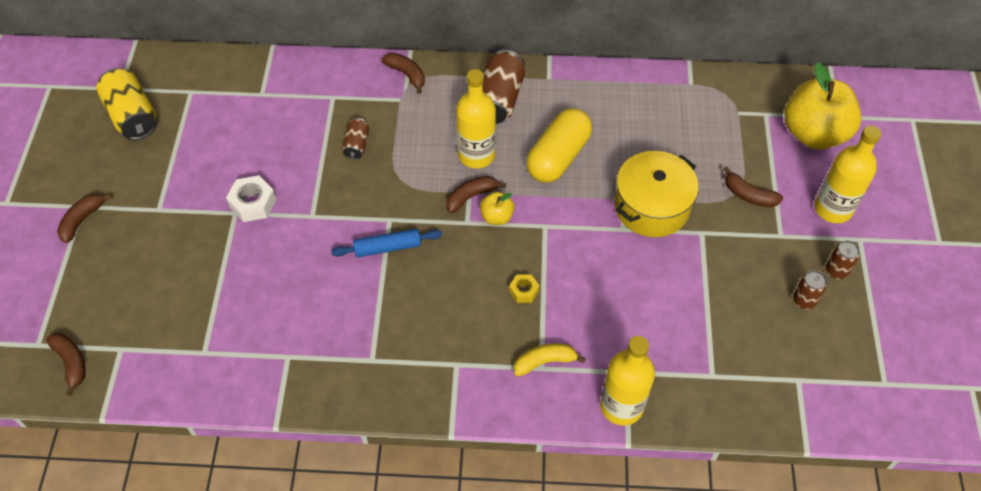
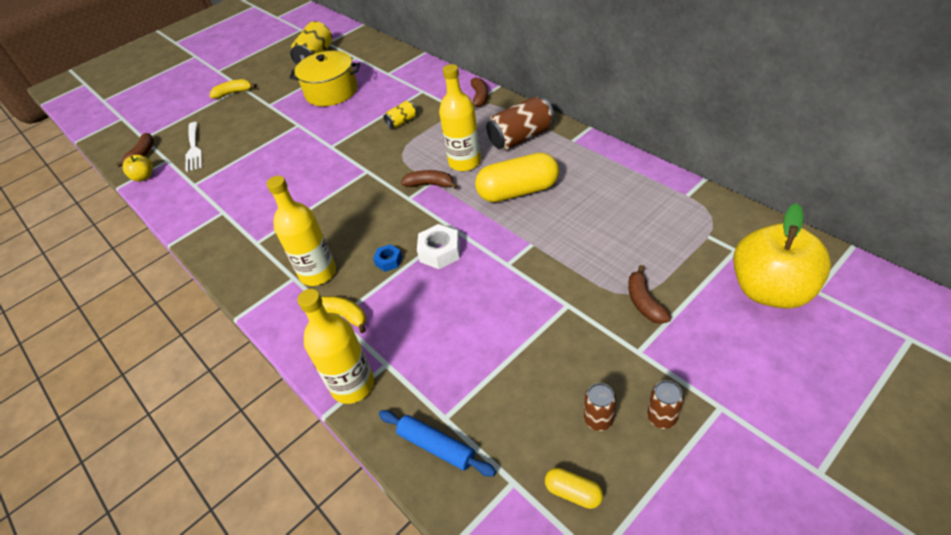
camera: 50 degrees right, 10 degrees down
(82, 220) = (233, 93): brown banana -> yellow banana
(136, 315) = (194, 148): none -> white fork
(253, 203) = (312, 124): white nut -> white nut (440, 252)
(356, 145) = (402, 122): brown can -> yellow can
(387, 247) = (346, 185): blue rolling pin -> blue rolling pin (436, 446)
(497, 217) = (430, 205): yellow apple -> yellow apple (144, 177)
(524, 291) = (388, 261): yellow nut -> blue nut
(652, 207) = (548, 262): yellow pot -> yellow pot (331, 92)
(833, 208) = (720, 362): yellow bottle -> yellow bottle (318, 273)
(836, 357) = (573, 492): none -> yellow capsule

